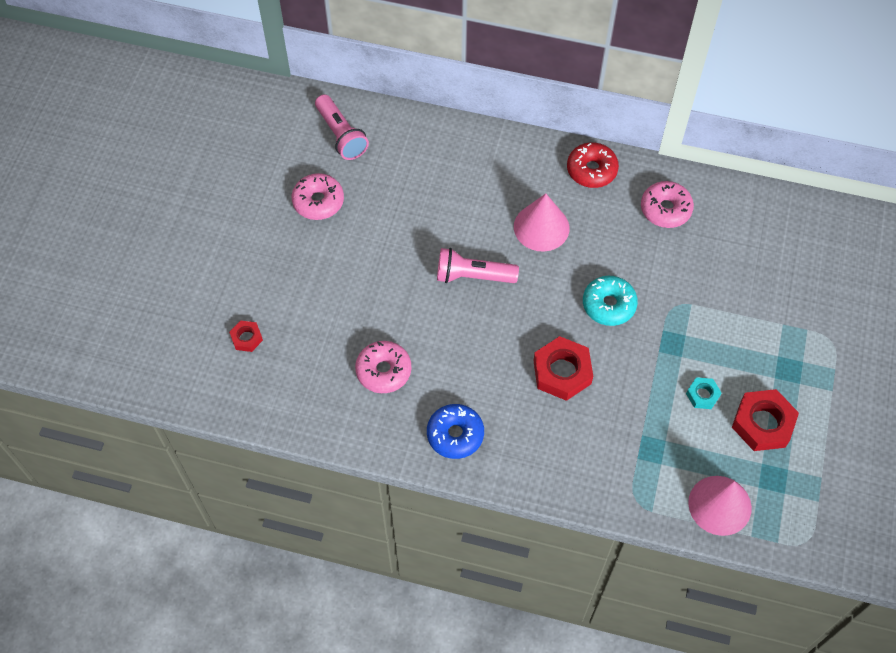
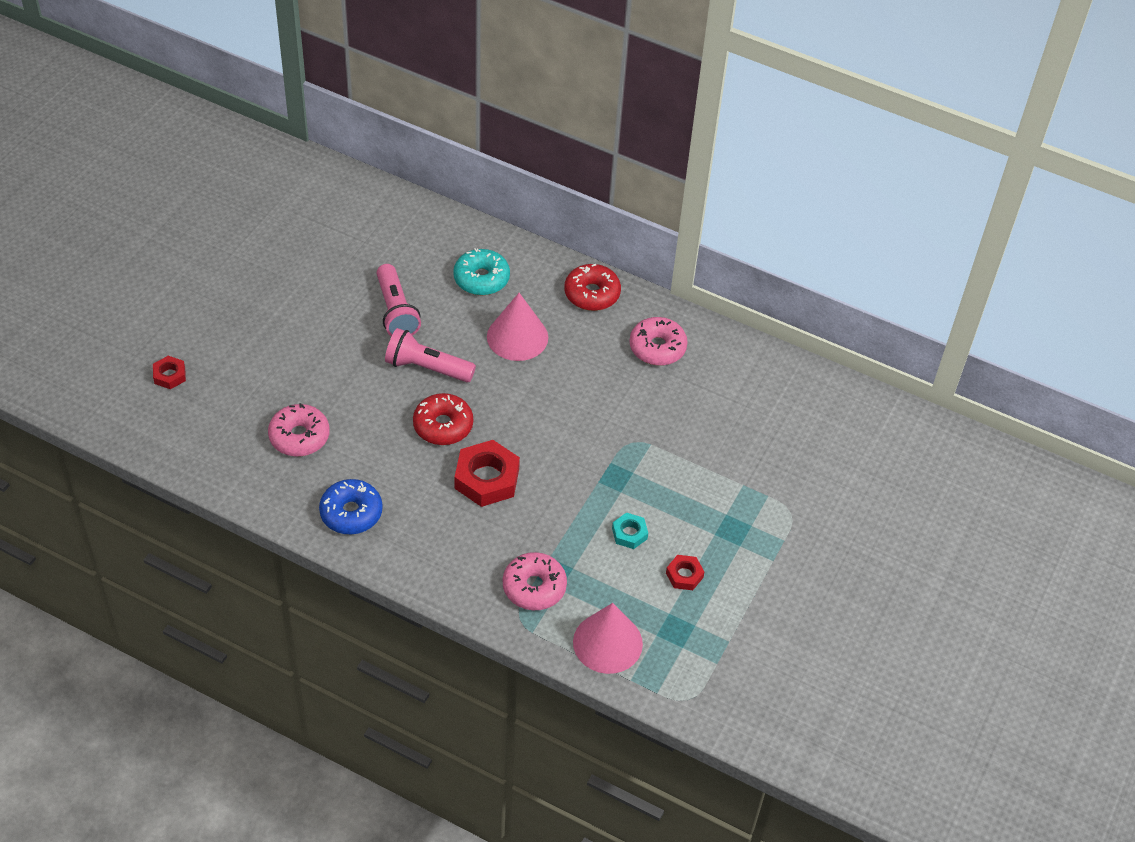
camera: 10 degrees right, 10 degrees down
(318, 201) = (292, 264): pink donut -> pink donut (534, 587)
(341, 135) = (339, 207): pink flashlight -> pink flashlight (396, 311)
(506, 329) = (443, 425): none -> red donut
(609, 305) = (561, 426): turquoise donut -> turquoise donut (481, 279)
(762, 423) = (684, 575): red nut -> red nut, size x0.53

